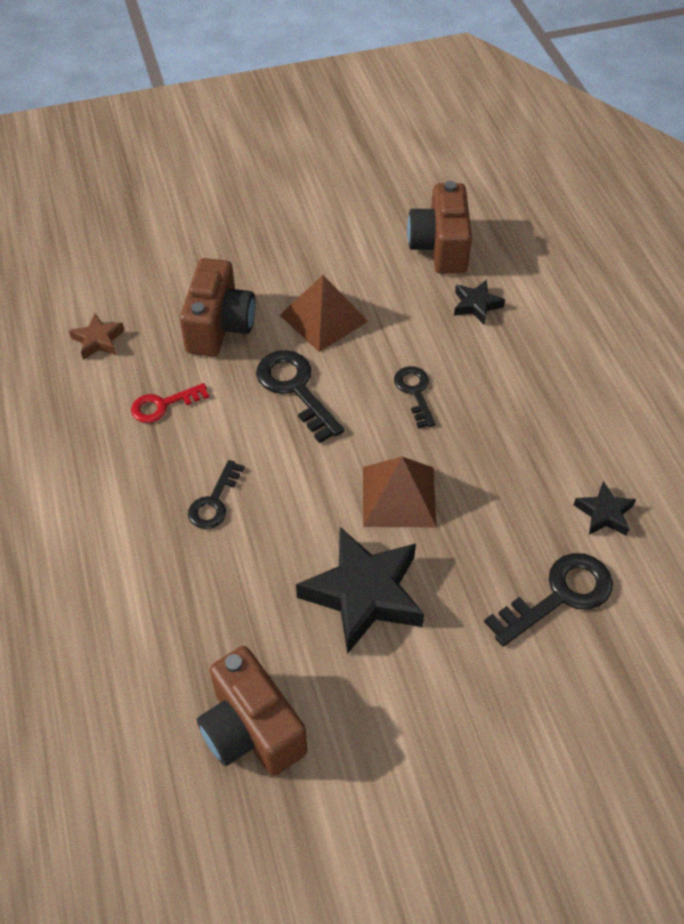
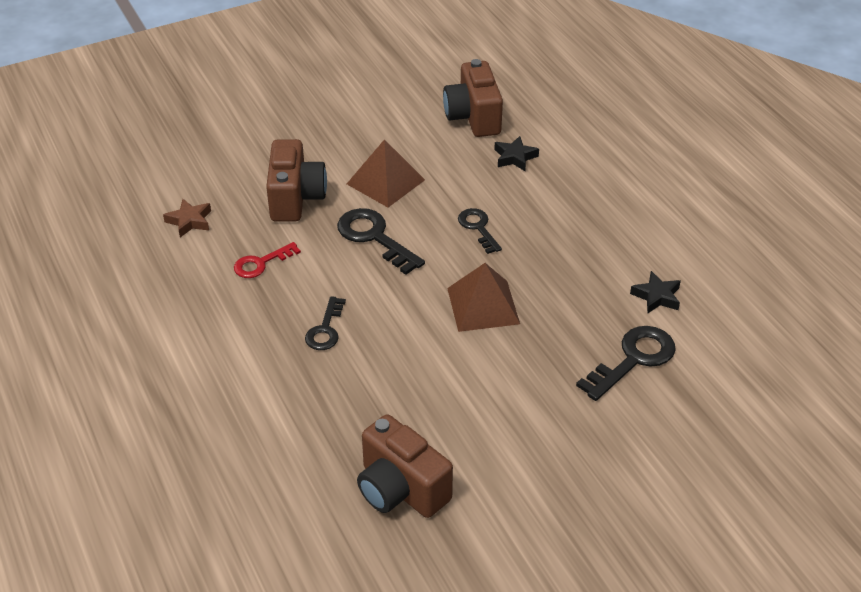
camera: 10 degrees left, 10 degrees down
(364, 594) = (471, 380): black star -> none

